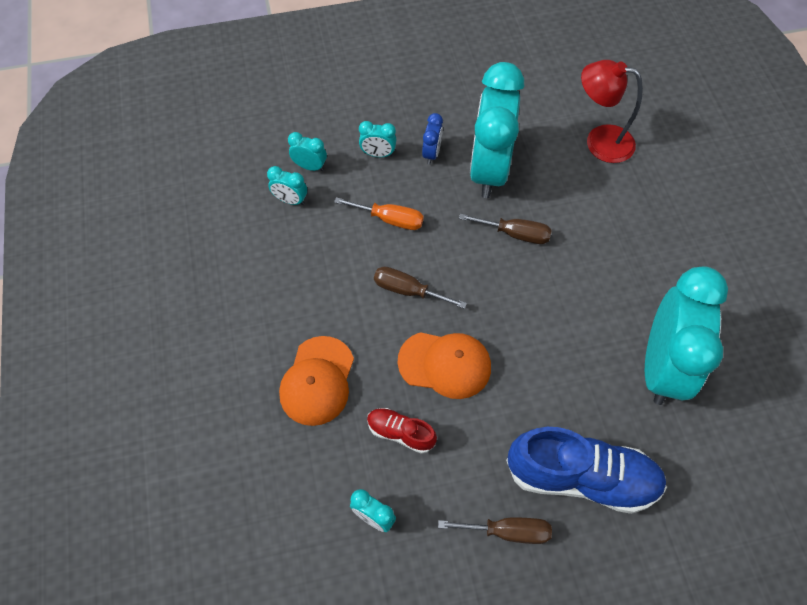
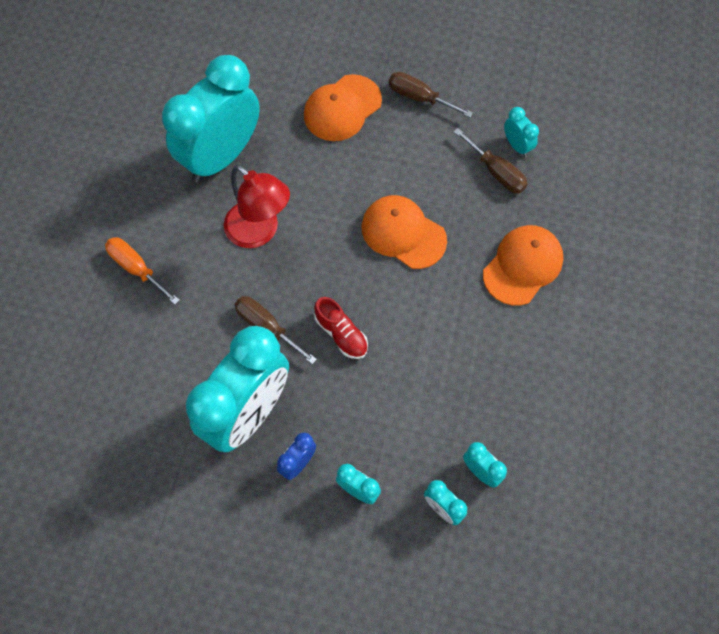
camera: 155 degrees left, 5 degrees up
(390, 219) = (384, 399): orange screwdriver -> orange screwdriver (136, 268)
(400, 433) = (468, 195): red shoe -> red shoe (341, 334)
(408, 290) = (402, 314): brown screwdriver -> brown screwdriver (496, 172)
(581, 477) = (342, 108): blue shoe -> orange cap
(599, 141) = (108, 395): red lamp -> red lamp (259, 232)

